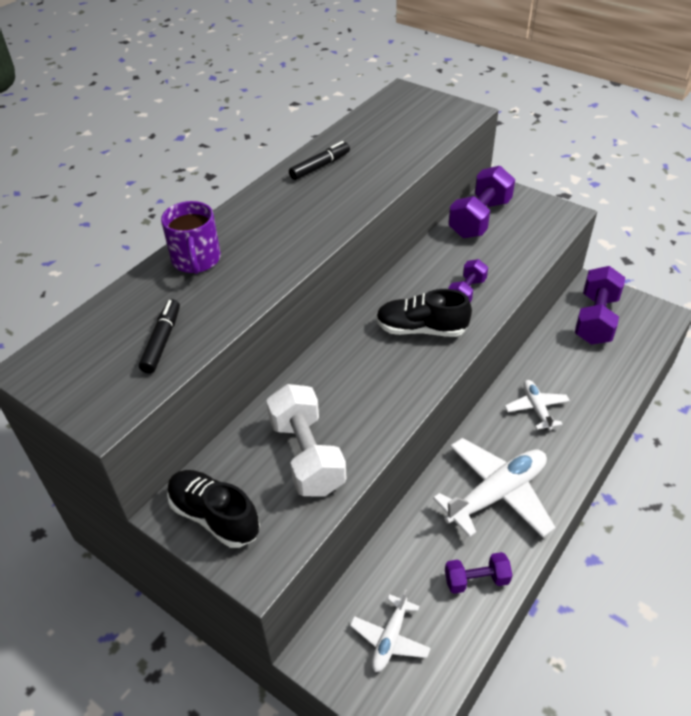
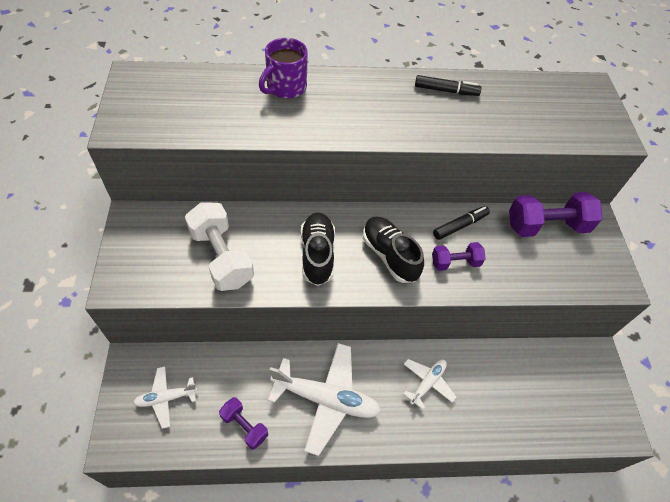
camera: 45 degrees right, 10 degrees up
(162, 341) = (199, 116): black marker -> black marker (460, 226)
(214, 516) = (141, 239): black shoe -> black shoe (317, 254)
(307, 455) = (222, 257): white dumbbell -> white dumbbell turned 60 degrees counterclockwise
(595, 319) = (562, 377): purple dumbbell -> none

